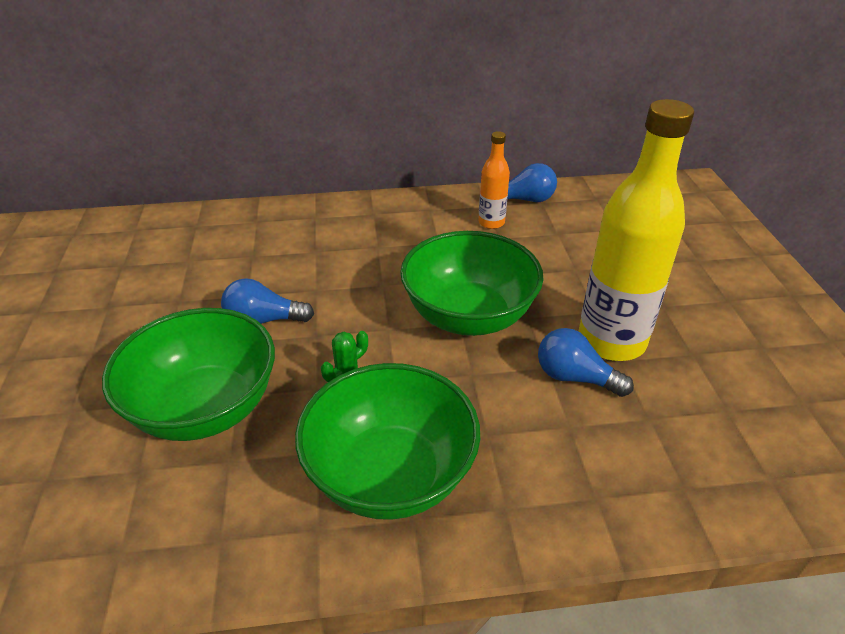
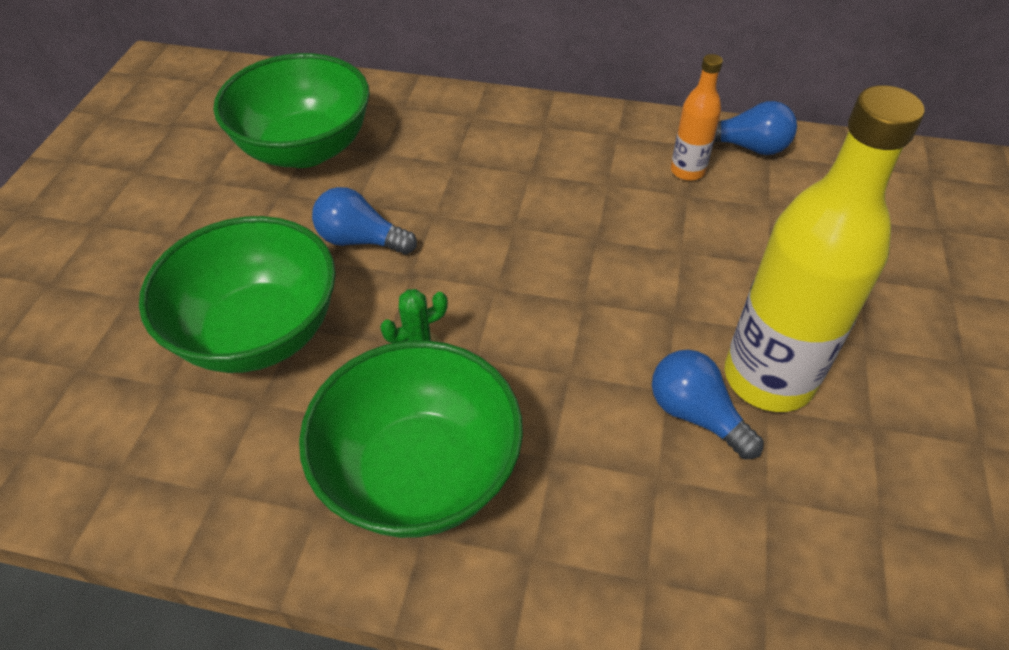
camera: 20 degrees right, 10 degrees up
(468, 316) = (600, 295): green bowl -> green bowl (305, 149)

